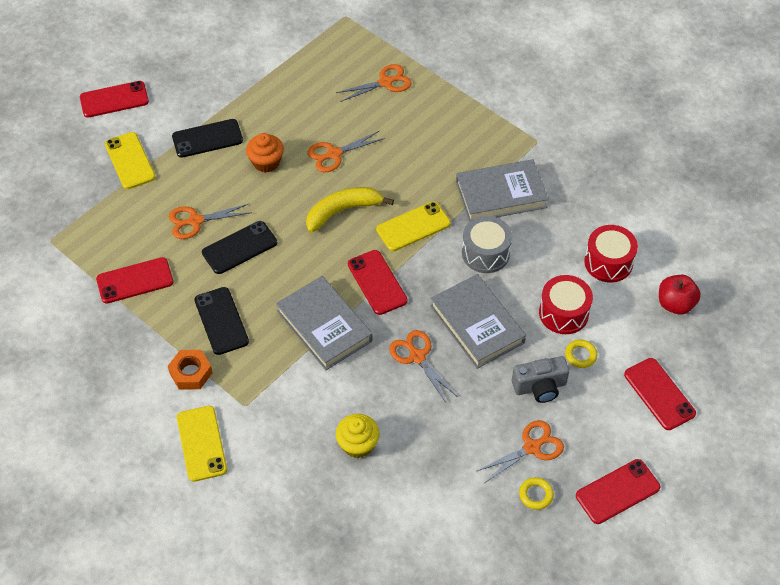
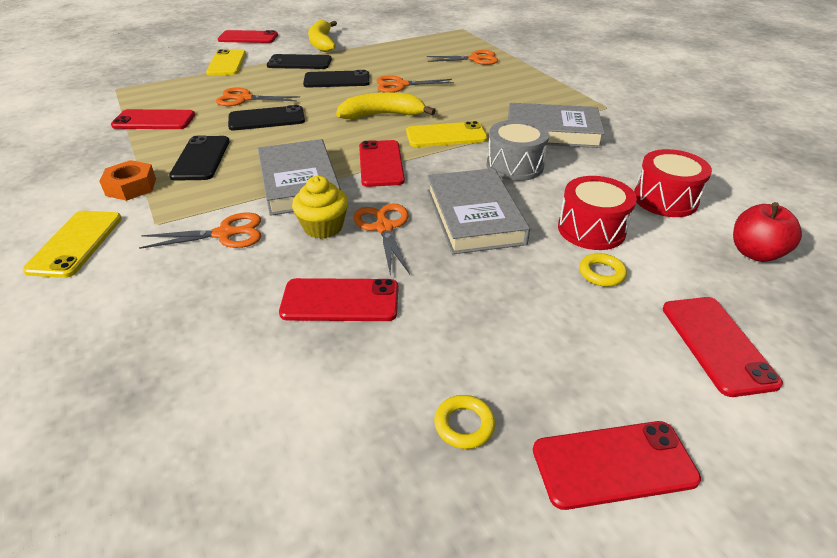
camera: 20 degrees right, 15 degrees down
(206, 90) = (322, 43): none -> yellow banana
(266, 162) = (337, 80): orange cupcake -> black phone
(358, 444) = (248, 290): yellow cupcake -> yellow cupcake (323, 227)
(423, 433) = (340, 301): none -> red phone
(532, 447) = (487, 358): orange scissors -> orange scissors (225, 234)
(540, 387) = (529, 292): grey camera -> none

